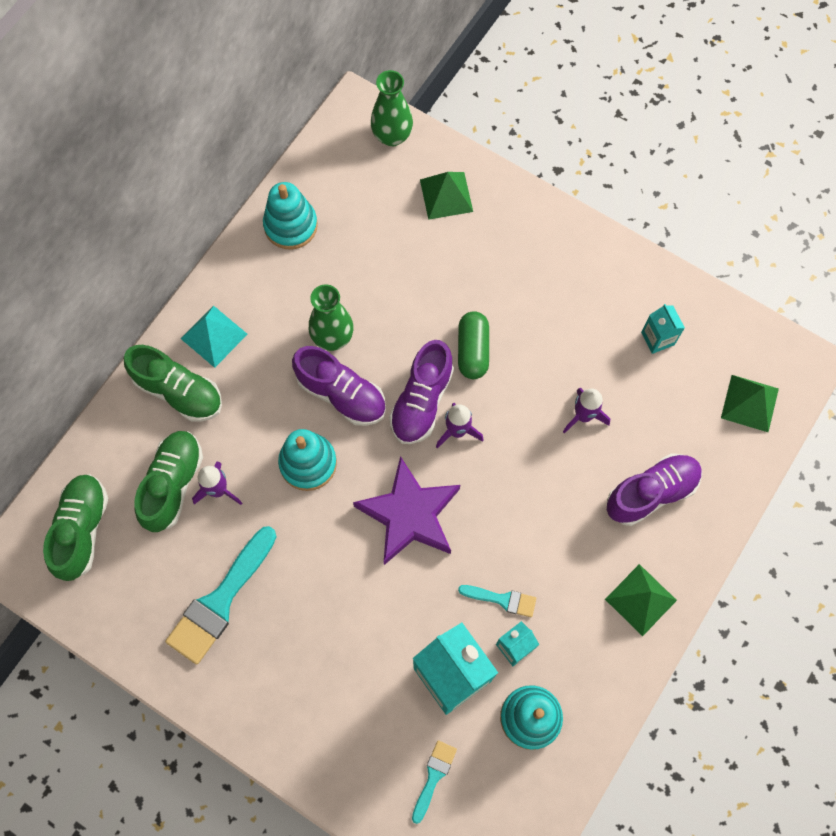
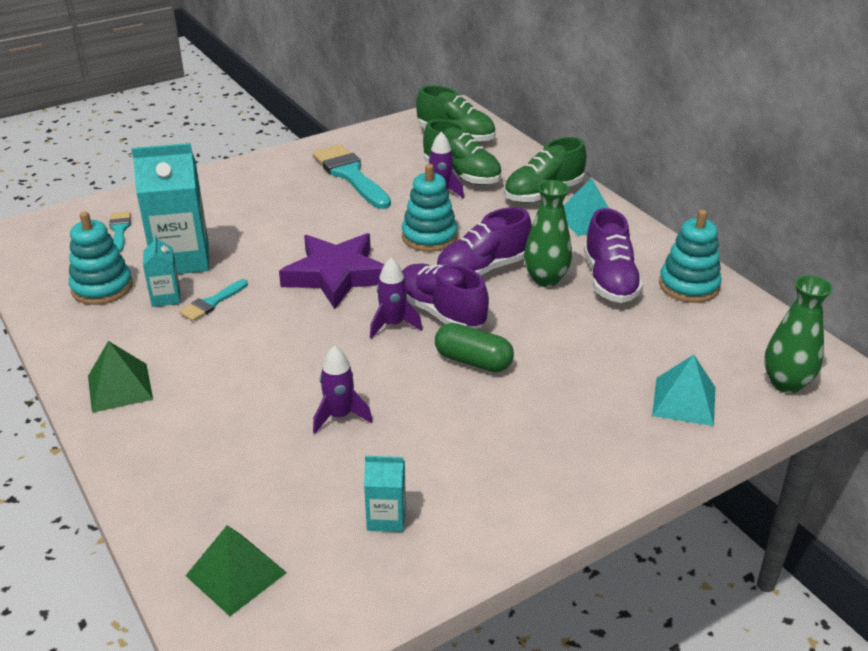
camera: 115 degrees right, 35 degrees down
(434, 776) = (119, 230): turquoise brush -> turquoise brush turned 150 degrees counterclockwise
(446, 195) = (684, 401): green pyramid -> turquoise pyramid
(651, 493) = (212, 436): purple shoe -> purple shoe (609, 280)

